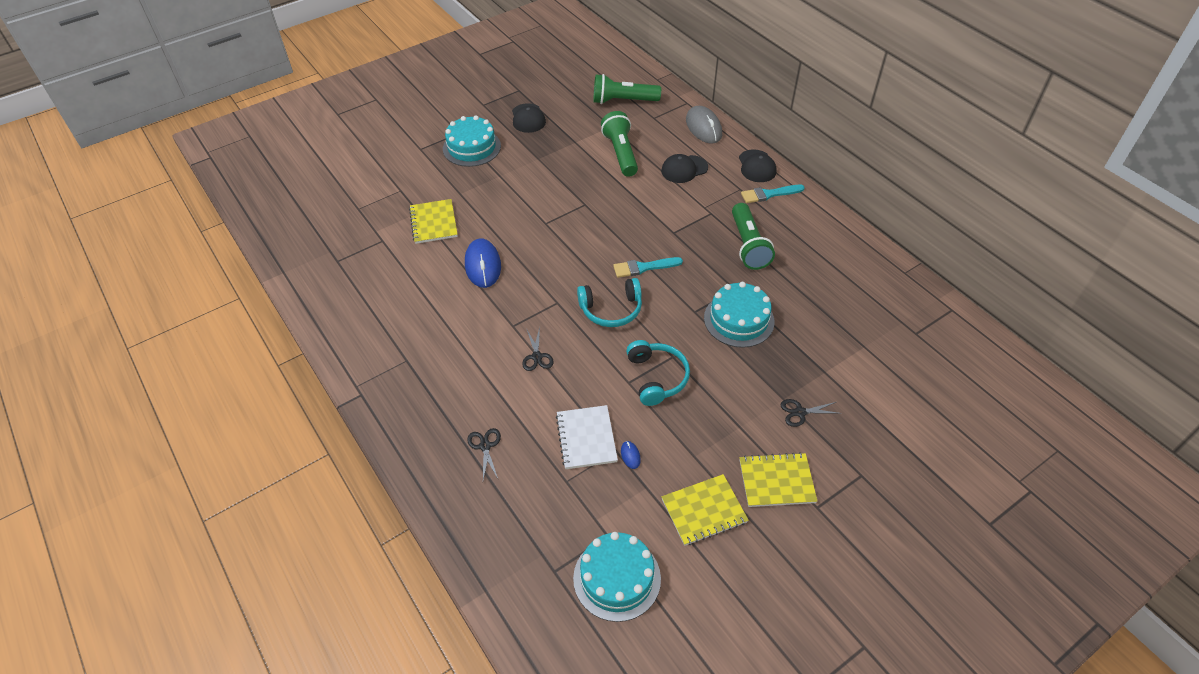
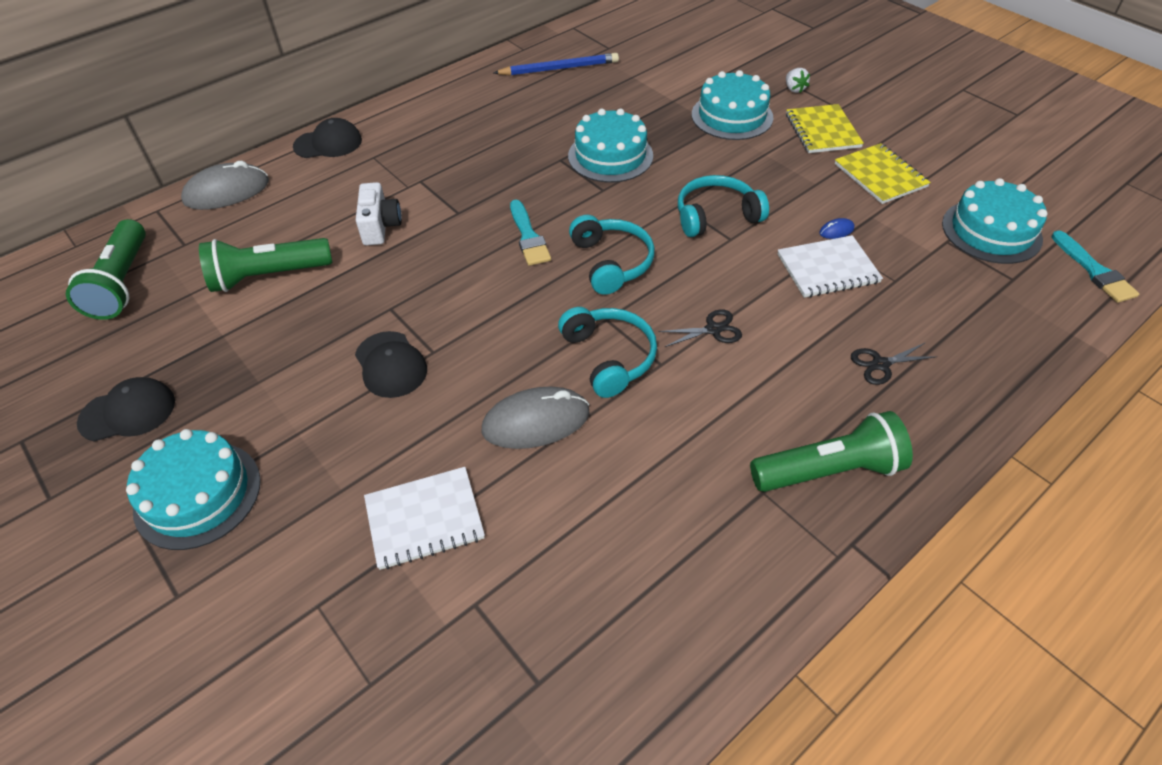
camera: 95 degrees left, 0 degrees up
(433, 223) = (424, 519): yellow notebook -> white notebook
(483, 265) = (536, 421): blue mouse -> grey mouse
(524, 301) = (609, 357): none -> turquoise headphones
(662, 196) = (380, 226): none -> white camera
(684, 169) = (322, 207): black cap -> black cap (391, 365)
(748, 245) = (483, 149): green flashlight -> green flashlight (829, 470)
(769, 194) = (387, 134): turquoise brush -> turquoise brush (1094, 271)
(800, 412) = (732, 116): black scissors -> turquoise cake
(851, 474) = (794, 89): none -> white strawberry
(872, 295) = (559, 69): none -> blue pencil

